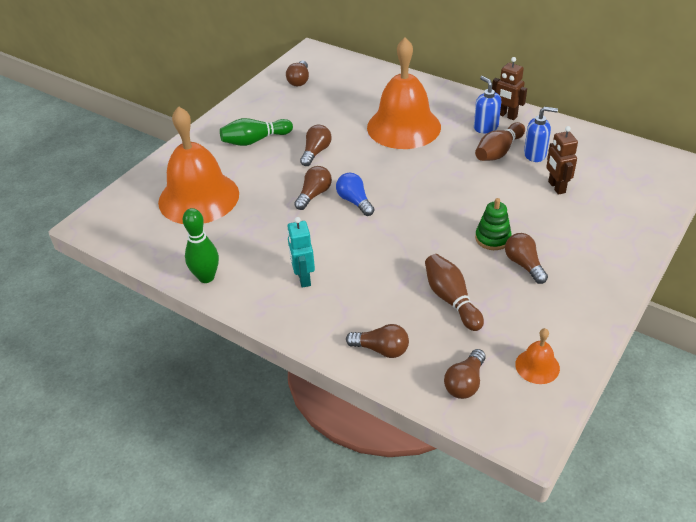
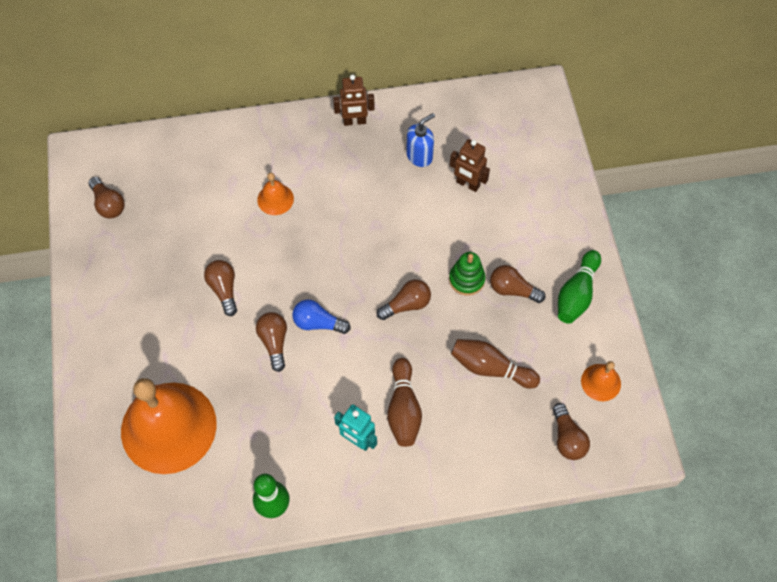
camera: 45 degrees left, 20 degrees up
(255, 140) = (147, 317): green bowling pin -> green bowling pin (576, 294)
(381, 349) = (483, 458): brown light bulb -> brown light bulb (406, 305)
(403, 127) = (275, 199): orange bell -> orange bell, size x0.43
(485, 127) = (349, 149): blue soap dispenser -> none
(498, 152) = (386, 174): brown bowling pin -> brown bowling pin (403, 409)

